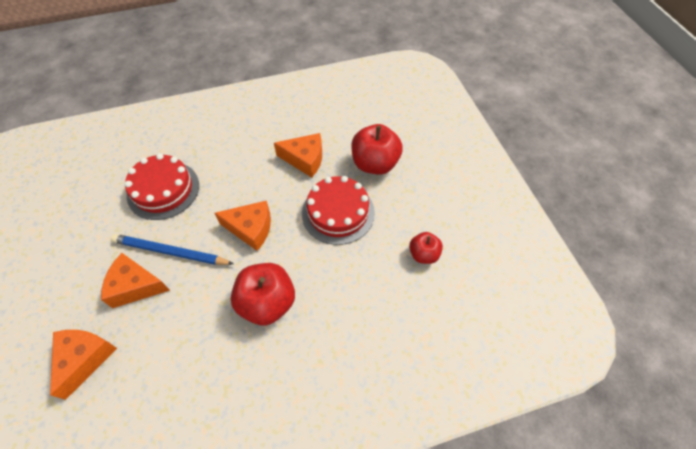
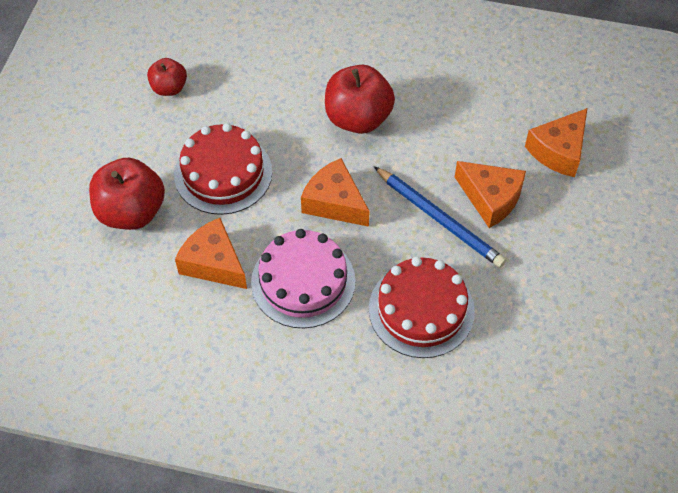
camera: 150 degrees left, 0 degrees up
(245, 173) = (303, 281): none -> pink cake

